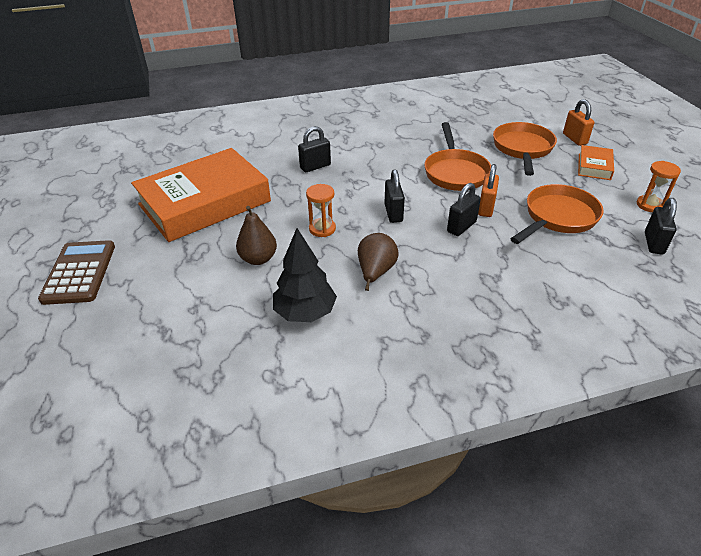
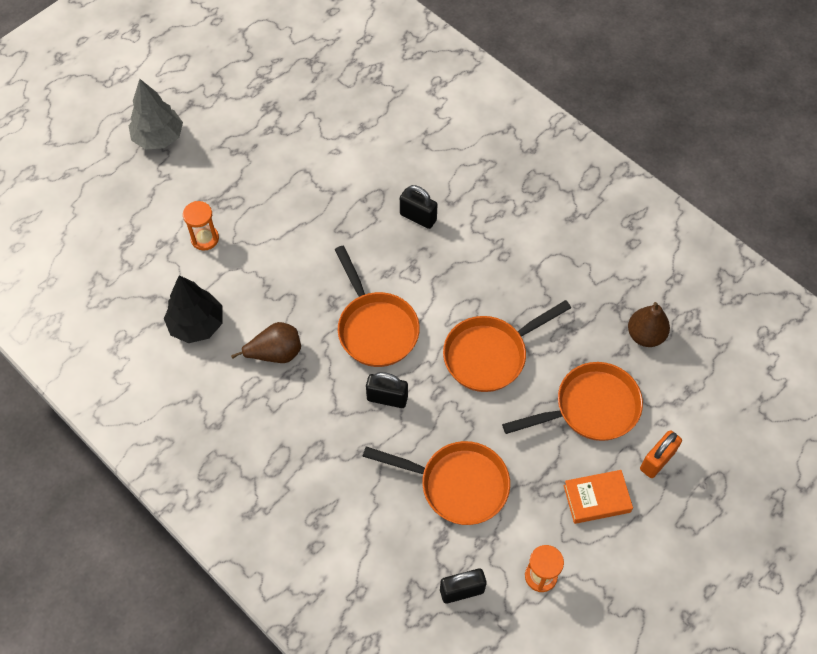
camera: 60 degrees right, 20 degrees up
(79, 272) = (158, 138): brown calculator -> grey tree
(205, 203) = (299, 161): orange book -> none
(258, 259) = (244, 253): brown pear -> brown pear (645, 335)
(322, 229) = (314, 279): orange hourglass -> orange hourglass (205, 238)
(393, 213) = (375, 328): black padlock -> orange pan
(486, 207) = (435, 409): orange padlock -> none

